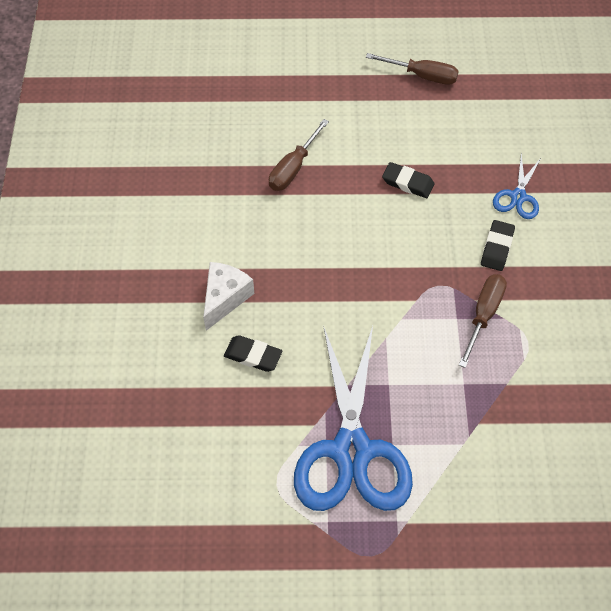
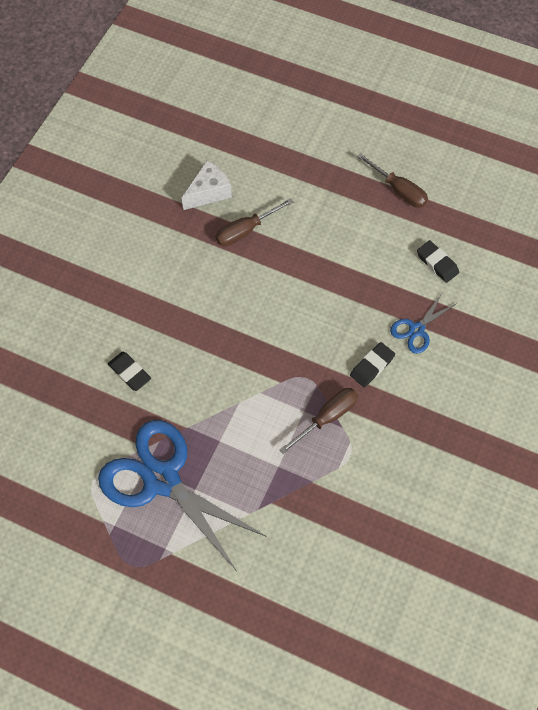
camera: 25 degrees right, 5 degrees up
(225, 298) = (133, 317): white cheese -> white cheese (209, 192)
(351, 450) = (162, 479): blue scissors -> blue scissors turned 105 degrees clockwise
(407, 183) = (331, 280): black eraser -> black eraser (437, 263)

